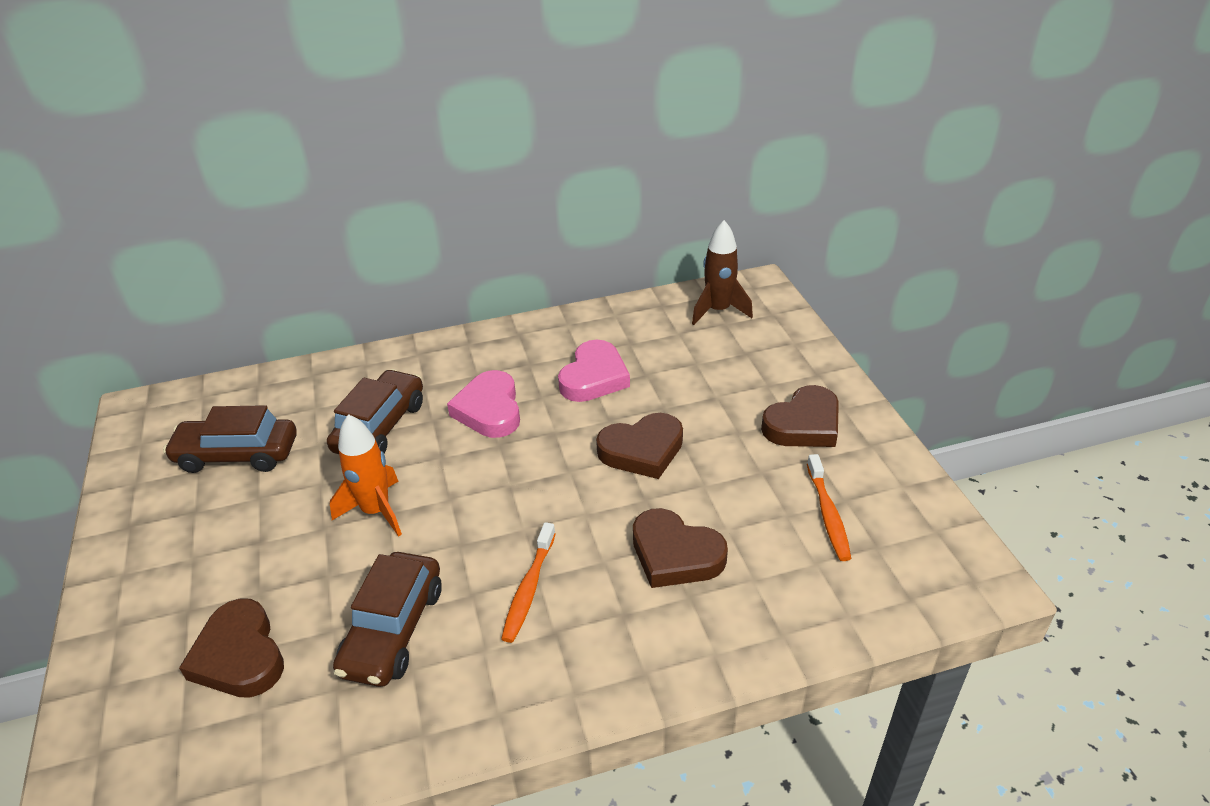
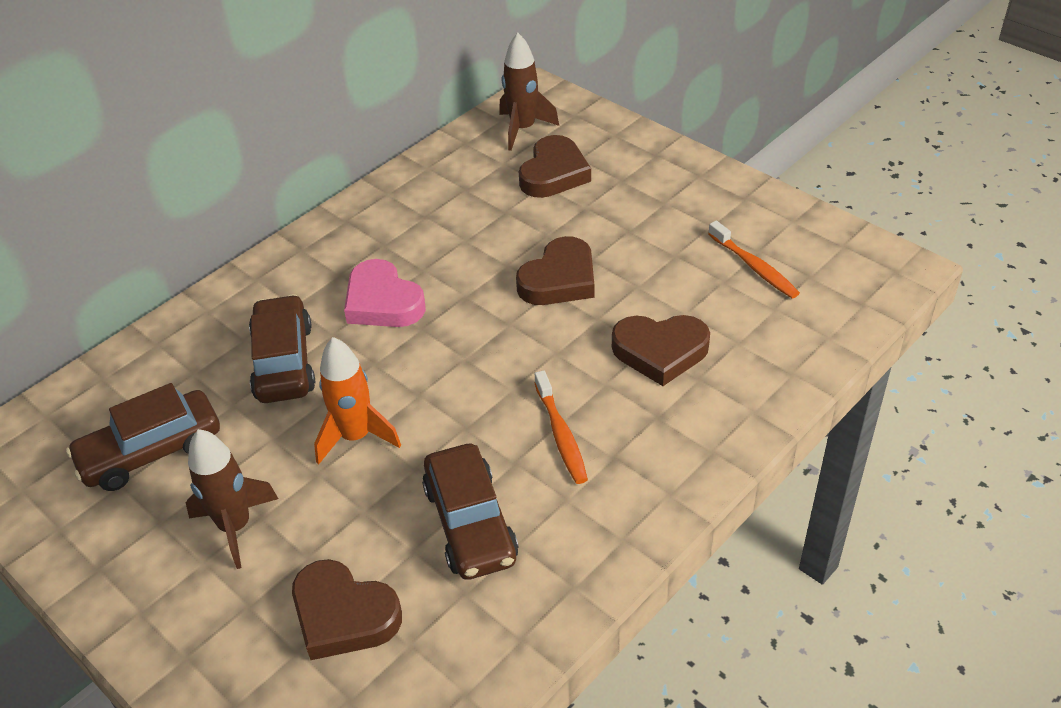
camera: 30 degrees left, 5 degrees up
(236, 541) = (235, 527): none -> brown rocket
(594, 377) = (458, 233): pink heart -> none
(803, 424) = (678, 202): brown heart -> brown heart (554, 173)

